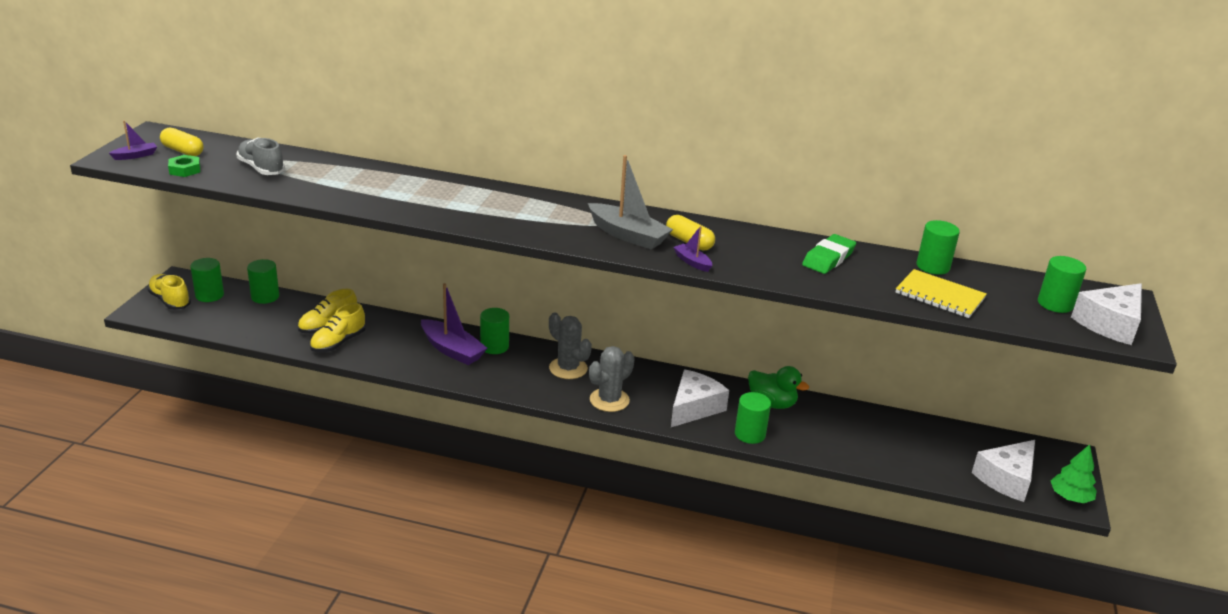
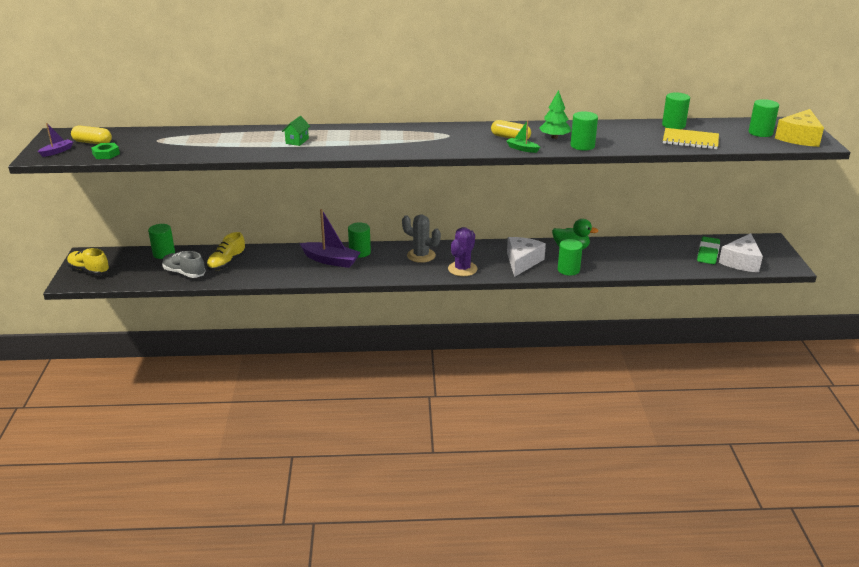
camera: 15 degrees left, 0 degrees up
(209, 295) = (118, 261): green cylinder -> green cylinder (582, 146)
(261, 168) = (165, 144): grey shoe -> grey shoe (184, 273)
(338, 342) = (242, 272): yellow shoe -> none
(416, 194) = (297, 141): none -> green house
(609, 400) = (462, 269): grey cactus -> purple cactus
(628, 235) = (466, 141): grey boat -> none
(692, 262) = (522, 149): purple boat -> green boat
(828, 258) = (606, 132): green eraser -> green eraser (708, 253)
(1070, 497) = (784, 264): green tree -> green tree (554, 137)
(1110, 324) = (799, 138): white cheese -> yellow cheese

